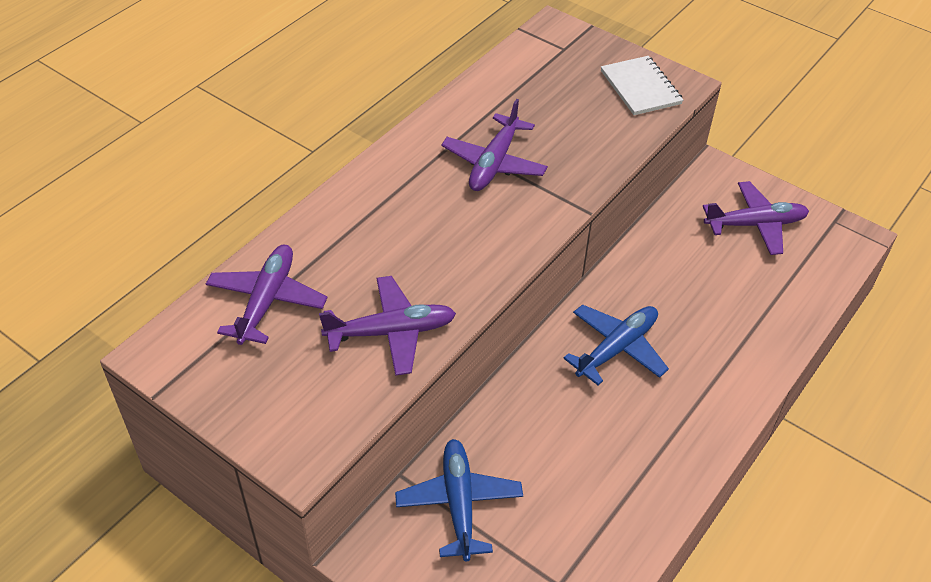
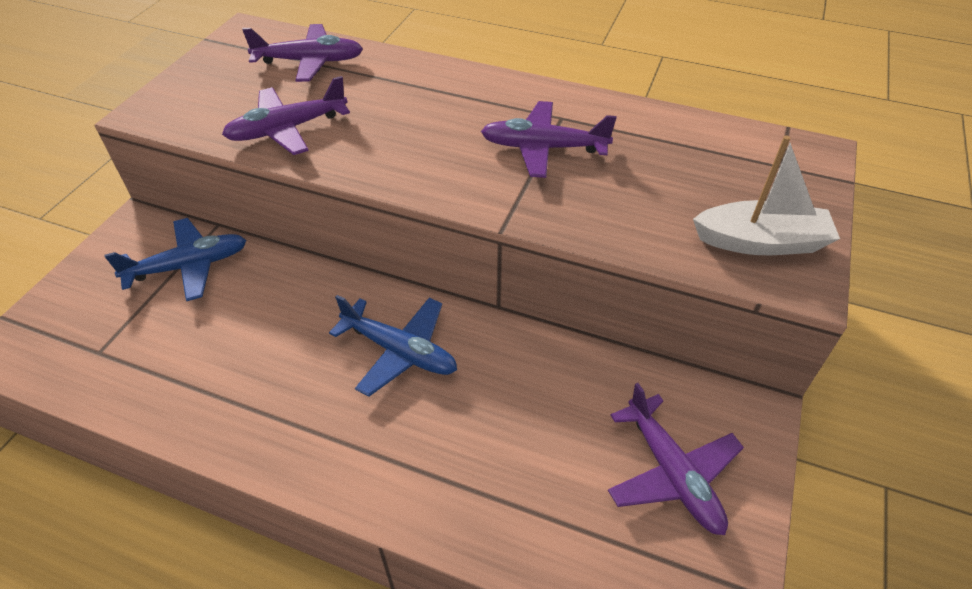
camera: 75 degrees right, 0 degrees up
(391, 332) = (287, 129): purple plane -> purple plane turned 90 degrees clockwise
(640, 87) = (761, 242): white notebook -> white boat

